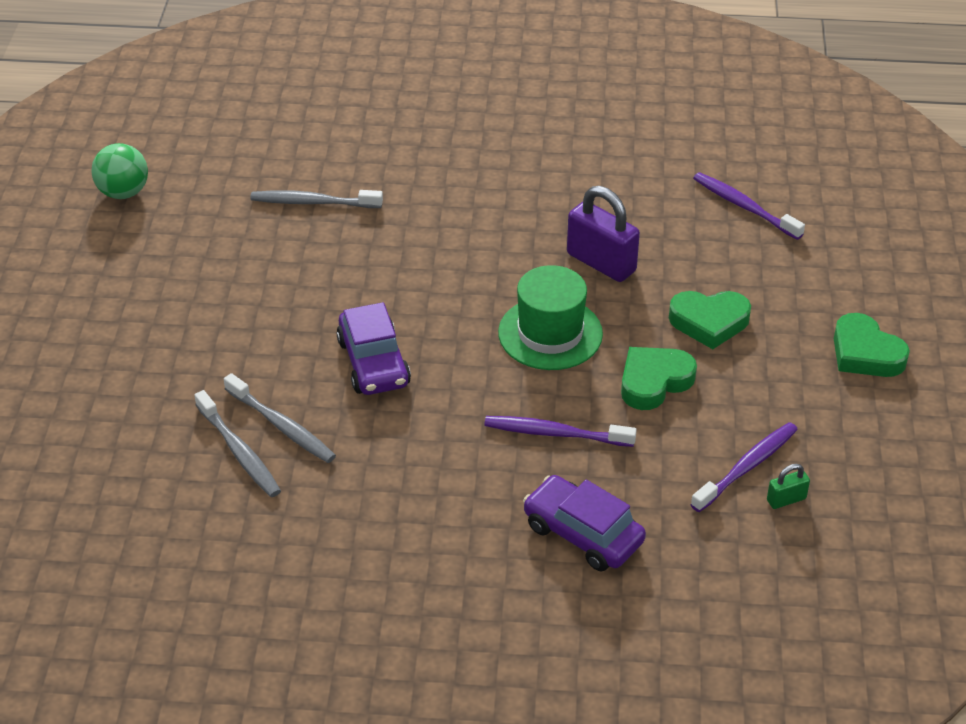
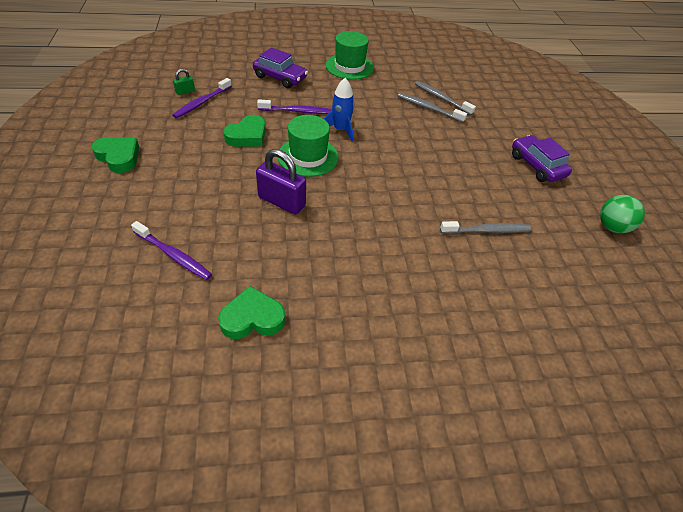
camera: 165 degrees right, 5 degrees up
(373, 363) = (399, 136): purple car -> purple car (536, 166)
(412, 565) = (349, 66): none -> green hat
(480, 384) = (340, 130): none -> blue rocket
(709, 322) = (212, 169): green heart -> green heart (252, 318)

